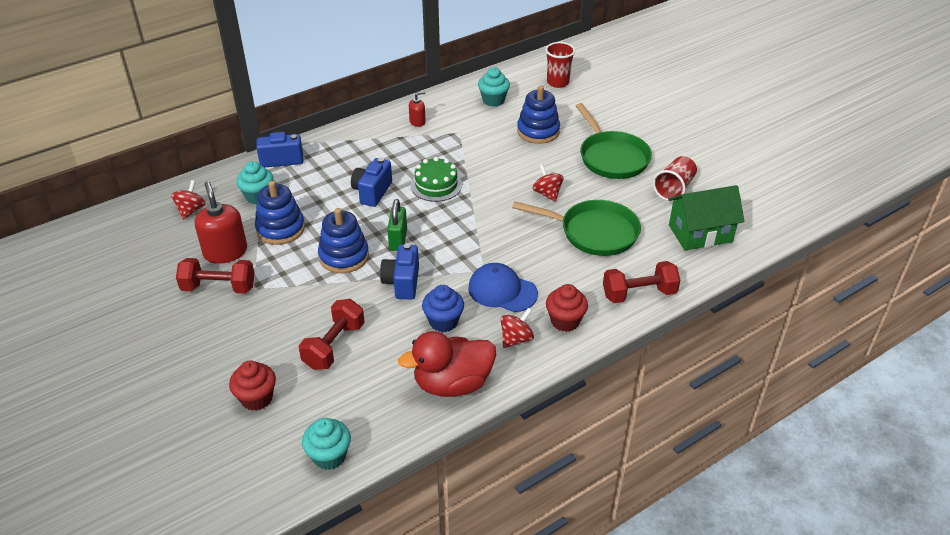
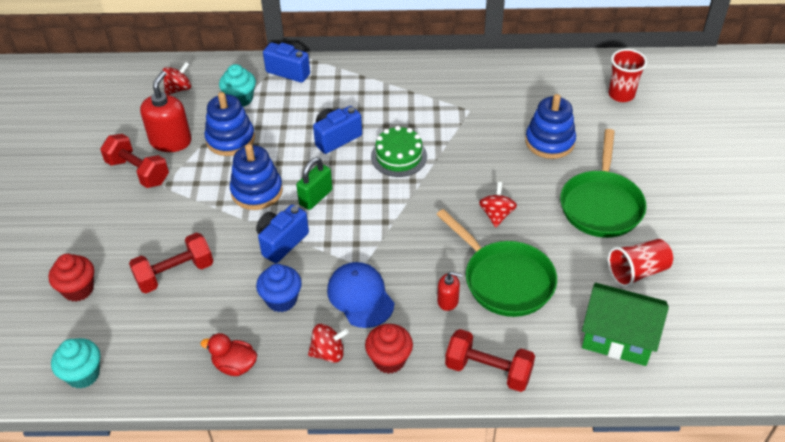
camera: 35 degrees right, 5 degrees up
(417, 122) = (440, 82): red soap dispenser -> red soap dispenser (448, 301)
(452, 384) = (235, 365): red duck -> red duck, size x0.55
(493, 100) = (535, 88): turquoise cupcake -> none

